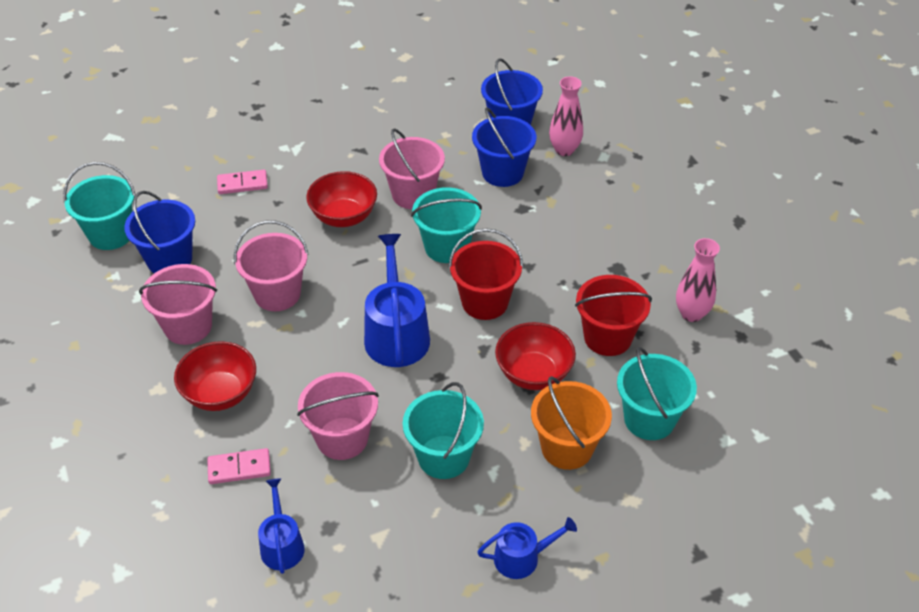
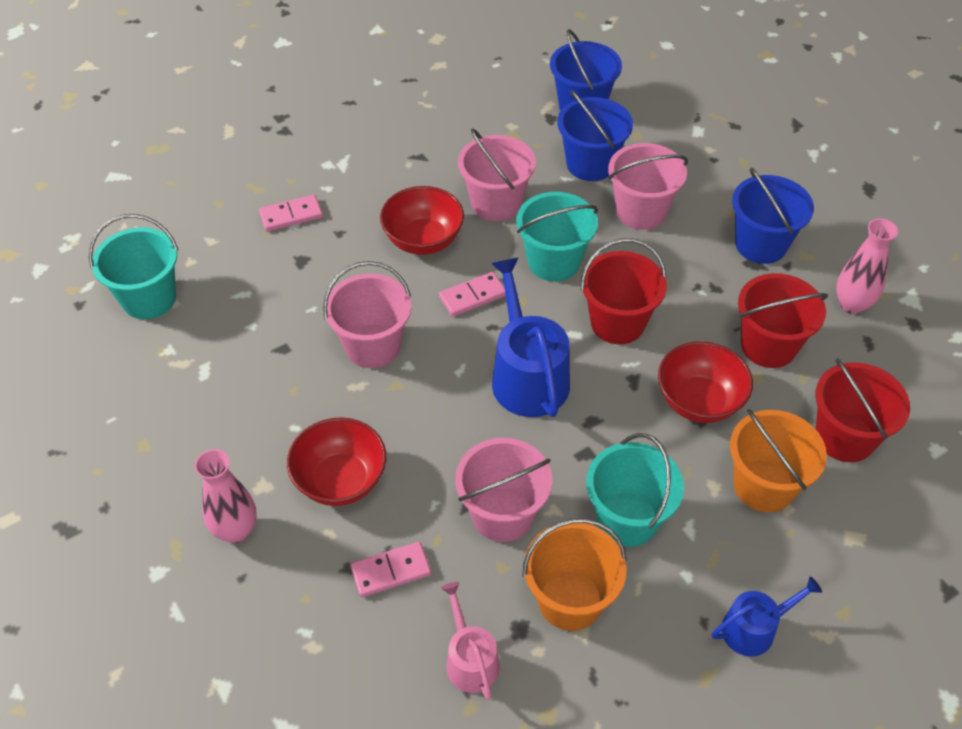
camera: 10 degrees left, 5 degrees up
(169, 259) = (230, 321): blue bucket -> blue bucket (761, 244)
(188, 326) = (277, 401): pink bucket -> pink bucket (640, 211)
(281, 544) = (470, 659): blue watering can -> pink watering can
(371, 266) = (472, 296): none -> pink domino
(376, 512) = (570, 600): none -> orange bucket
(564, 150) = (652, 128): pink vase -> pink vase (236, 530)
(649, 419) = (844, 437): turquoise bucket -> red bucket

